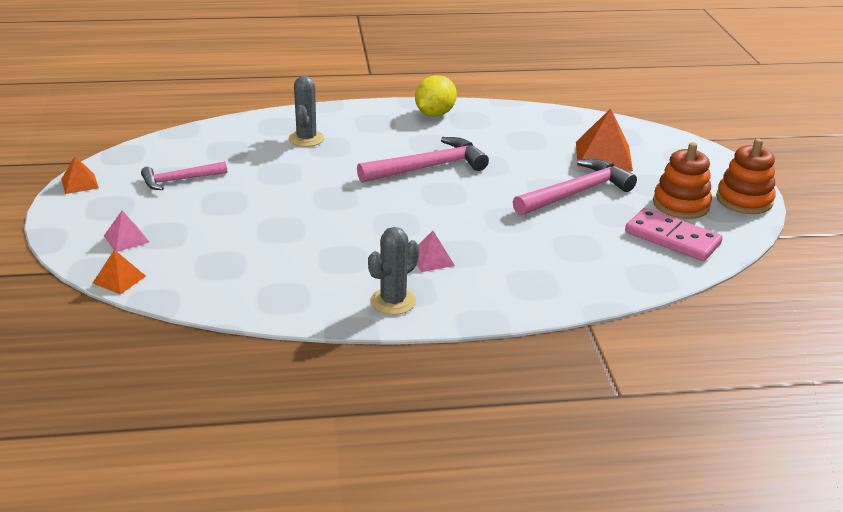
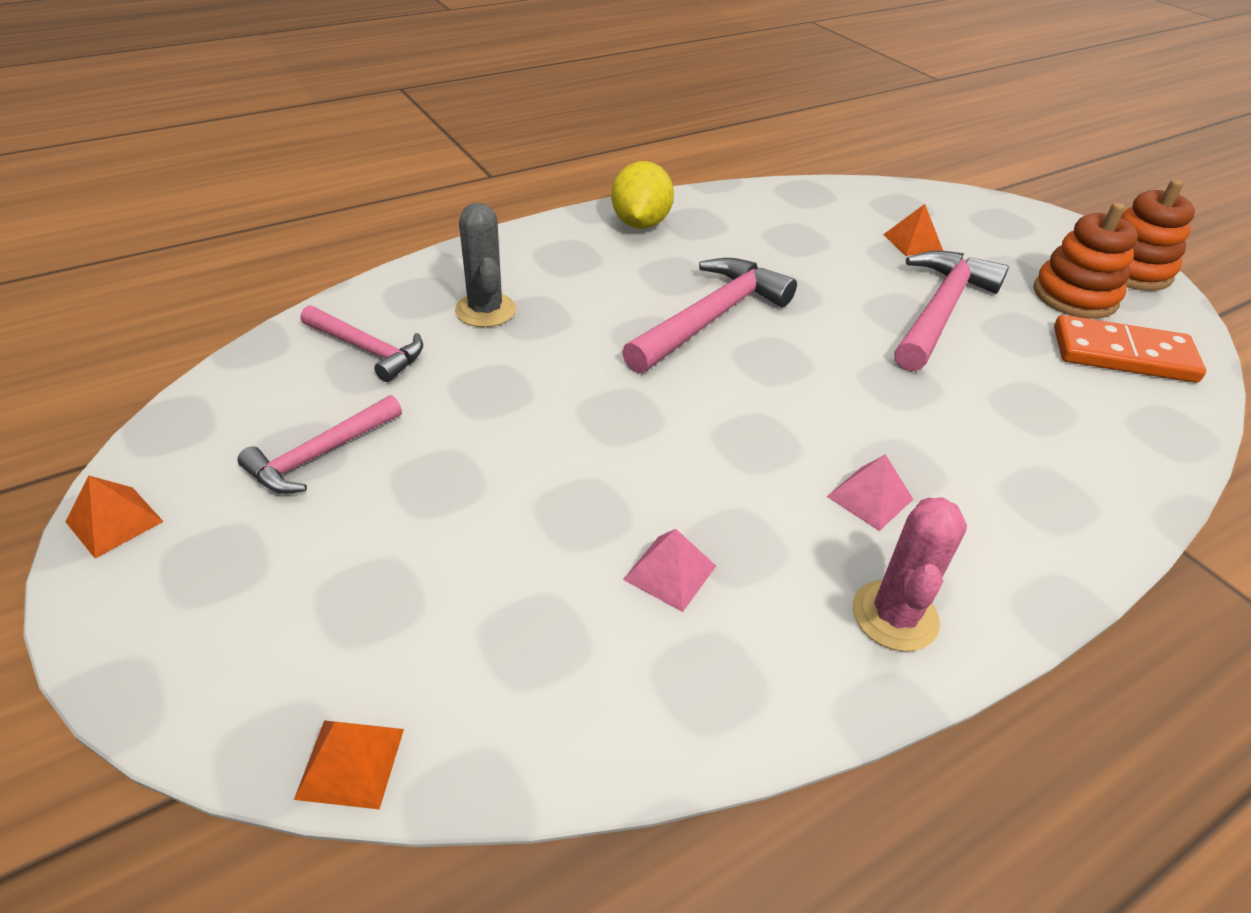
camera: 25 degrees left, 10 degrees up
(126, 239) = (299, 638): pink pyramid -> pink pyramid (669, 572)
(233, 143) = (367, 349): none -> pink hammer
(393, 301) = (895, 616): grey cactus -> pink cactus
(603, 156) = (912, 242): orange pyramid -> orange pyramid, size x0.55
(672, 238) = (1123, 355): pink domino -> orange domino

